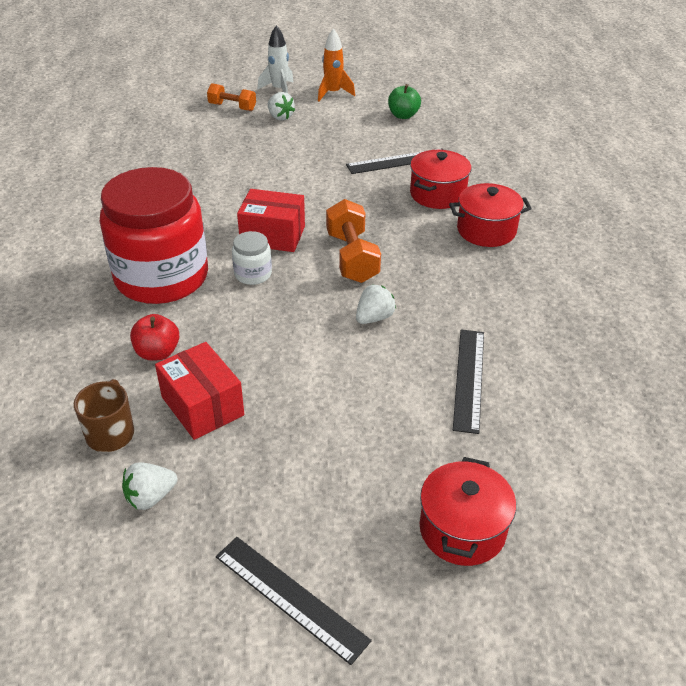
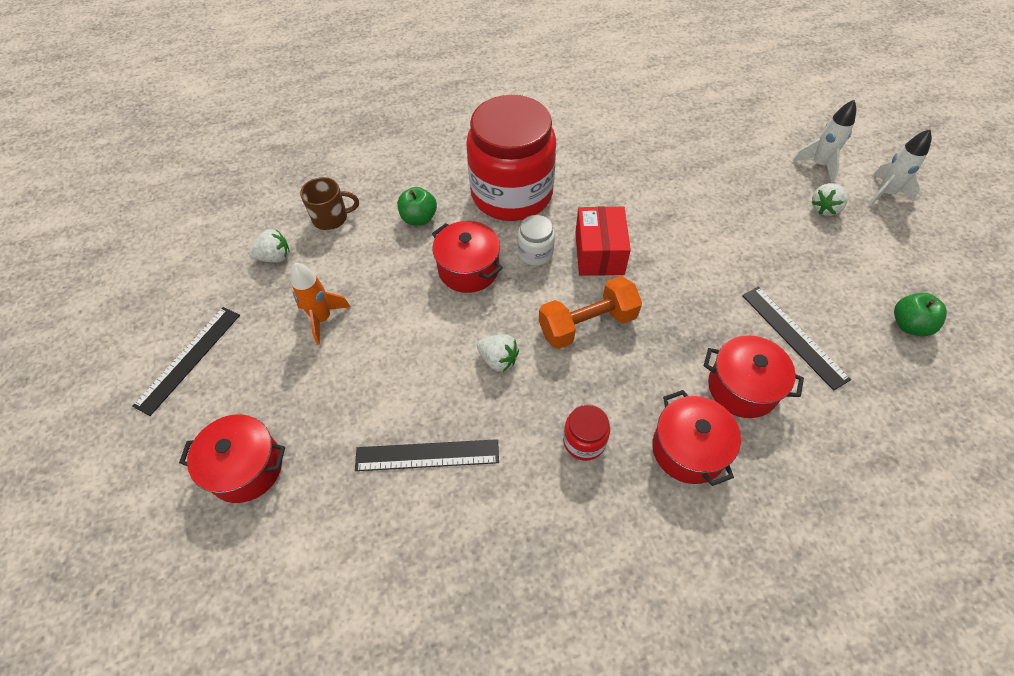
camera: 80 degrees right, 15 degrees up
(150, 497) = (274, 257): white strawberry -> white strawberry turned 120 degrees clockwise
(157, 352) = (419, 218): red apple -> green apple
(202, 406) = (365, 262): red box -> none
(232, 107) = (819, 165): orange dumbbell -> white rocket
(253, 323) = (468, 269): none -> red pot
(333, 93) = (914, 244): orange rocket -> orange rocket (322, 319)
(470, 280) = (584, 441): none -> red jar

